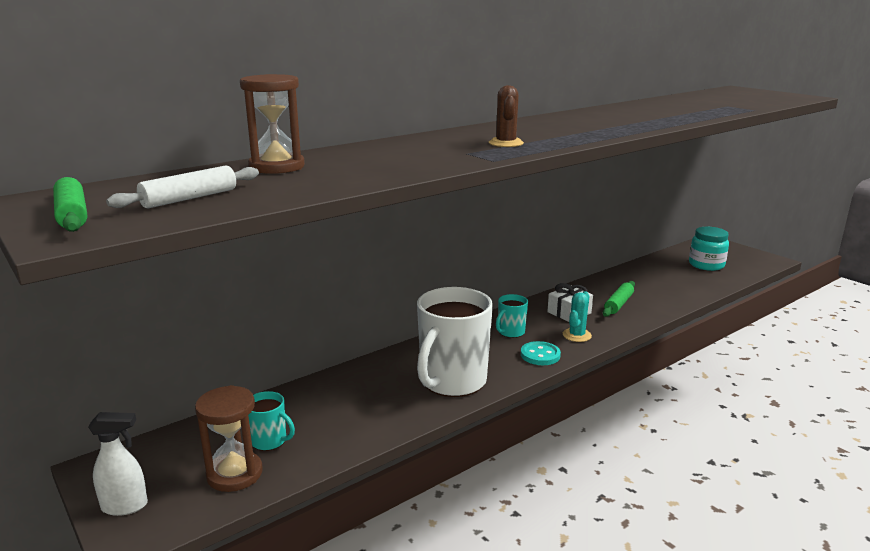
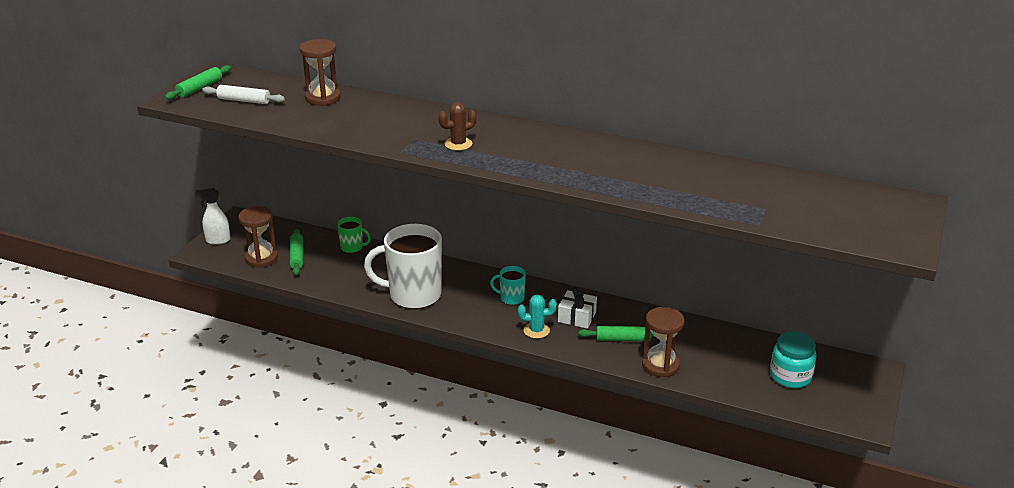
camera: 60 degrees right, 10 degrees up
(125, 506) = (217, 240): white spray bottle -> white spray bottle turned 120 degrees clockwise
(269, 441) = (297, 256): turquoise mug -> green rolling pin
(305, 394) = (352, 247): none -> green mug
(540, 355) = (485, 321): turquoise button -> none
(667, 301) = (660, 365): none -> brown hourglass

